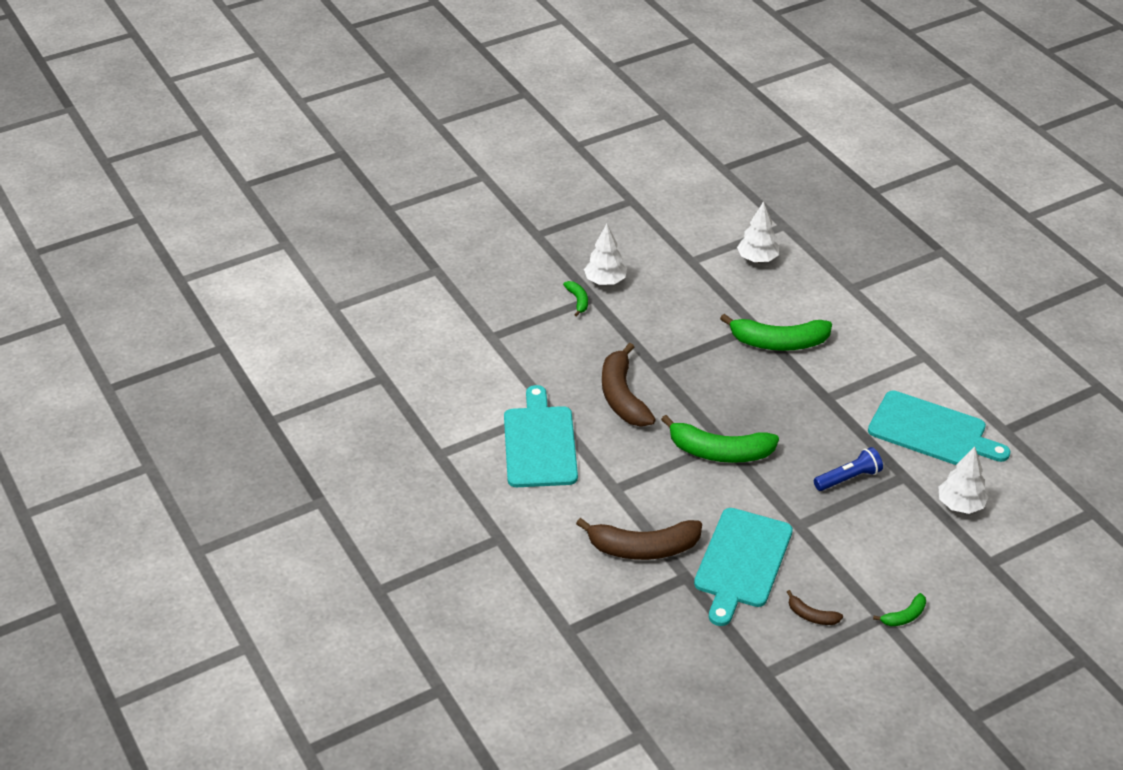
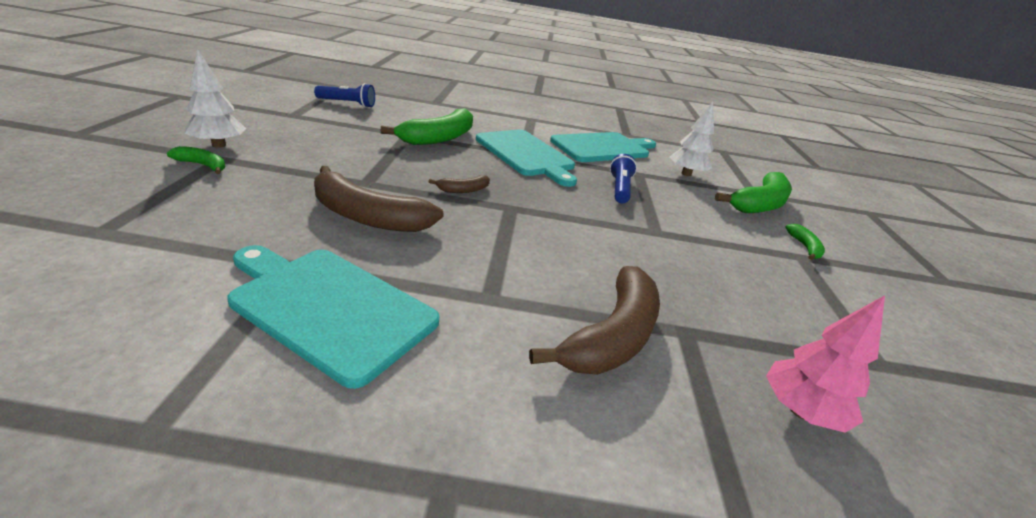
camera: 60 degrees left, 10 degrees down
(670, 638) = (799, 411): none -> pink tree
(719, 452) = (520, 215): green banana -> green banana (759, 204)
(741, 561) = (685, 284): turquoise cutting board -> turquoise cutting board (526, 154)
(757, 259) = (347, 104): white tree -> blue flashlight
(811, 616) = (789, 288): brown banana -> brown banana (463, 190)

